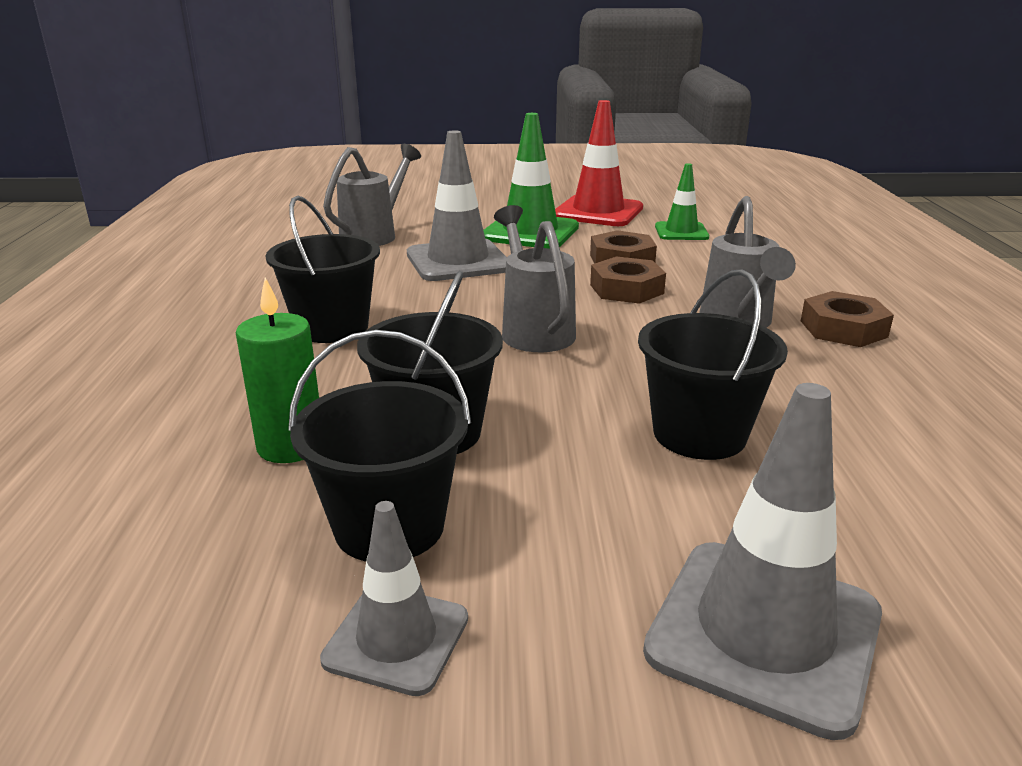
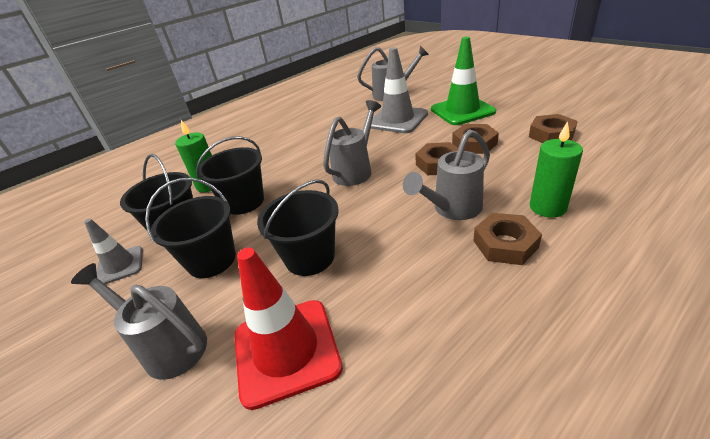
camera: 55 degrees right, 10 degrees up
(332, 327) = (298, 139): black bucket -> black bucket (211, 260)
(598, 212) = (527, 105): red traffic cone -> red traffic cone (286, 350)
(681, 232) = (551, 135): green traffic cone -> brown nut
(764, 632) = (168, 345): grey traffic cone -> grey watering can
(809, 289) = (547, 207): none -> green candle

